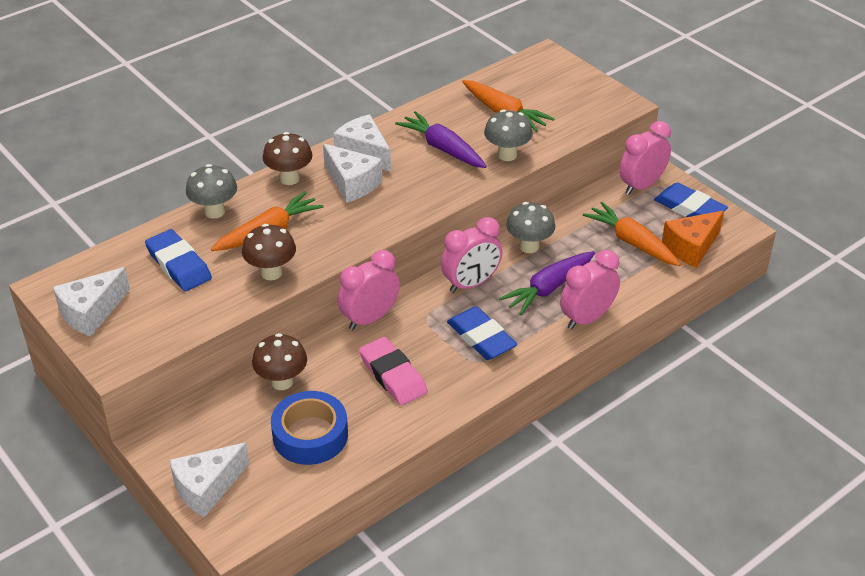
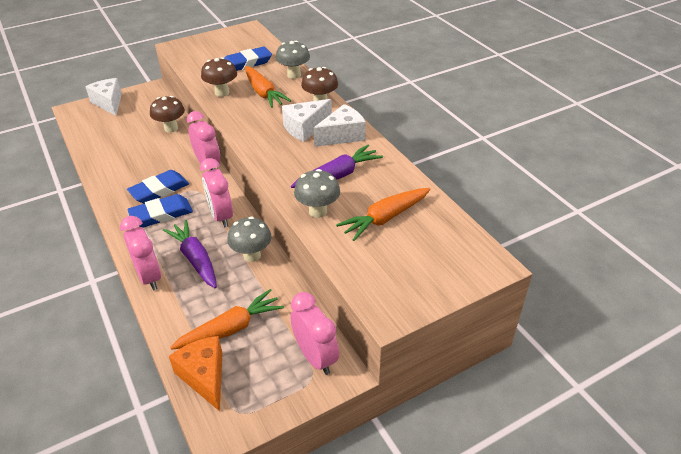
camera: 100 degrees right, 0 degrees up
(91, 312) = (219, 40): white cheese -> none
(310, 435) = (121, 136): blue tape -> none
(393, 375) = (150, 170): pink eraser -> none
(689, 208) = (266, 392): blue eraser -> blue eraser (159, 190)

